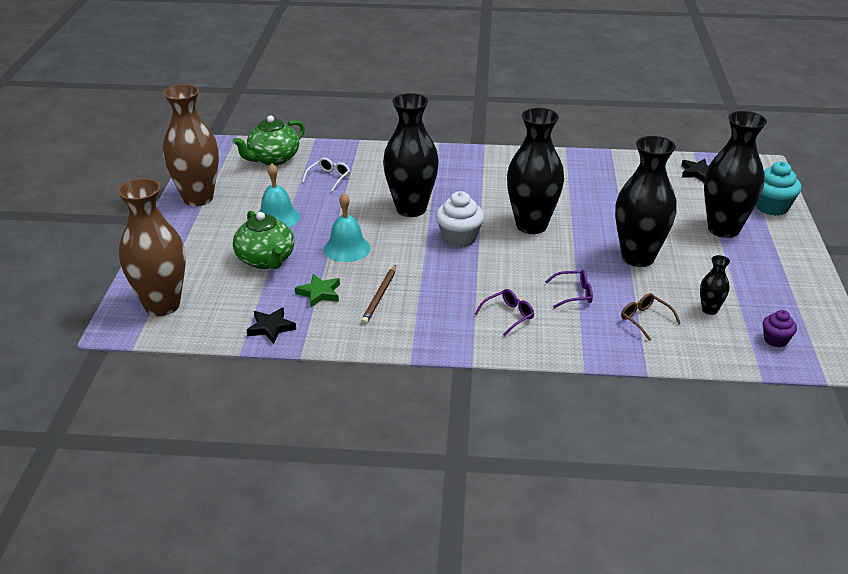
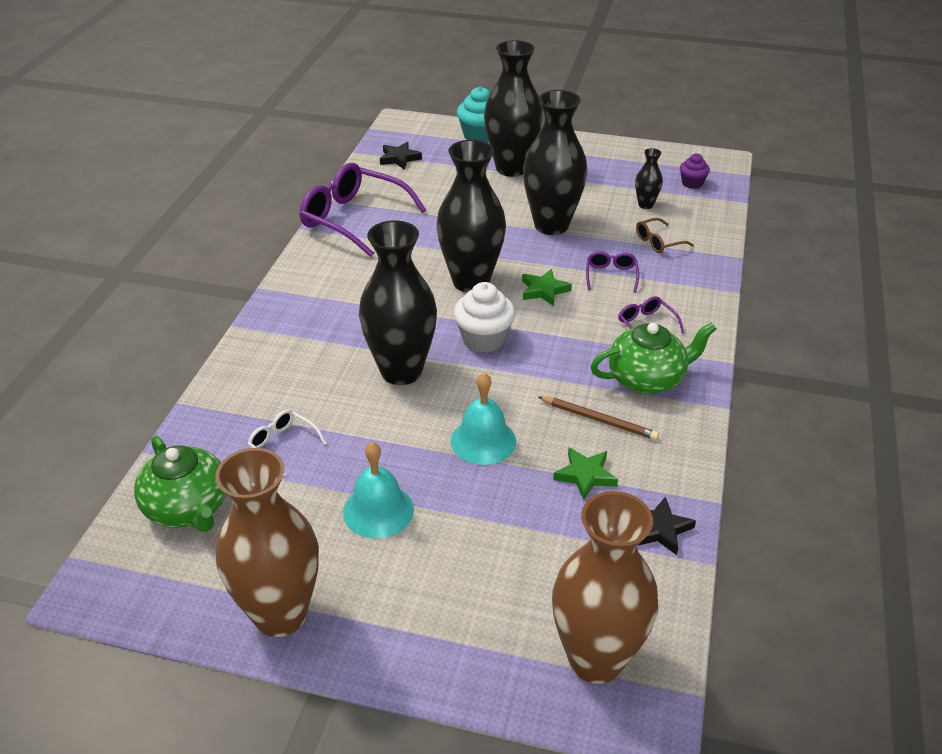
camera: 80 degrees left, 5 degrees up
(266, 260) = (494, 528): green teapot -> green teapot (647, 379)
(535, 261) = (544, 290): none -> green star
(590, 166) = (354, 219): none -> purple glasses

